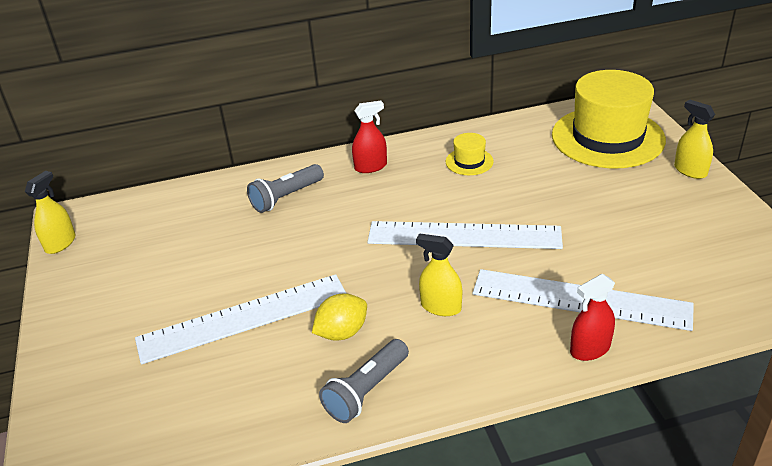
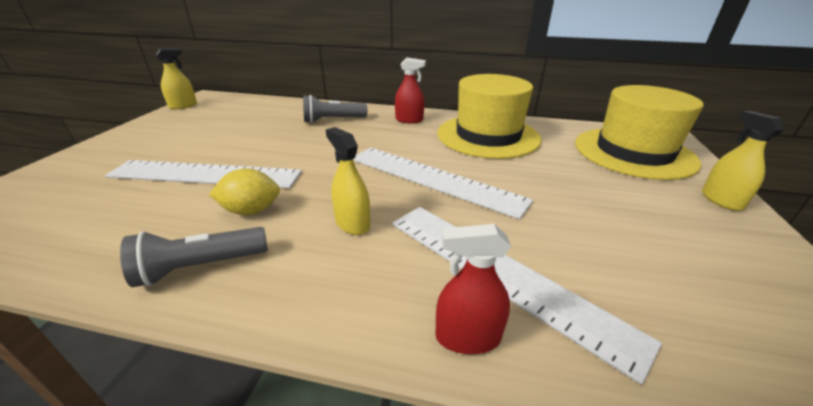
camera: 25 degrees right, 5 degrees down
(469, 161) = (488, 136): yellow hat -> yellow hat, size x2.36

